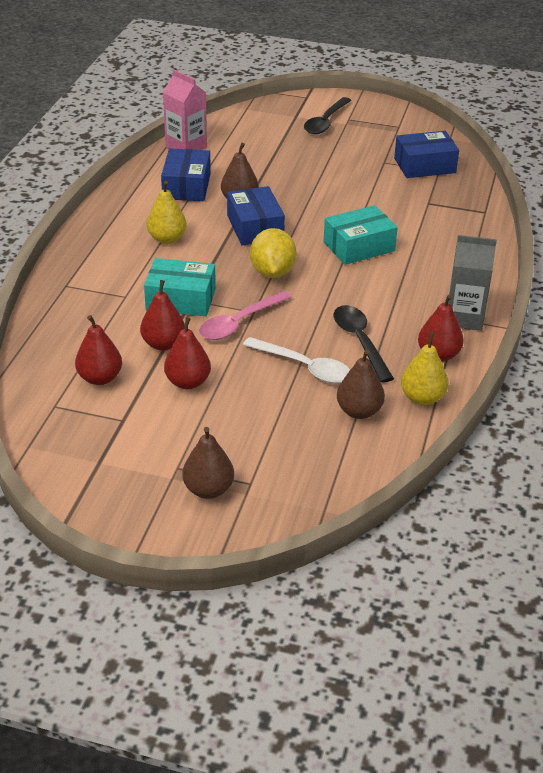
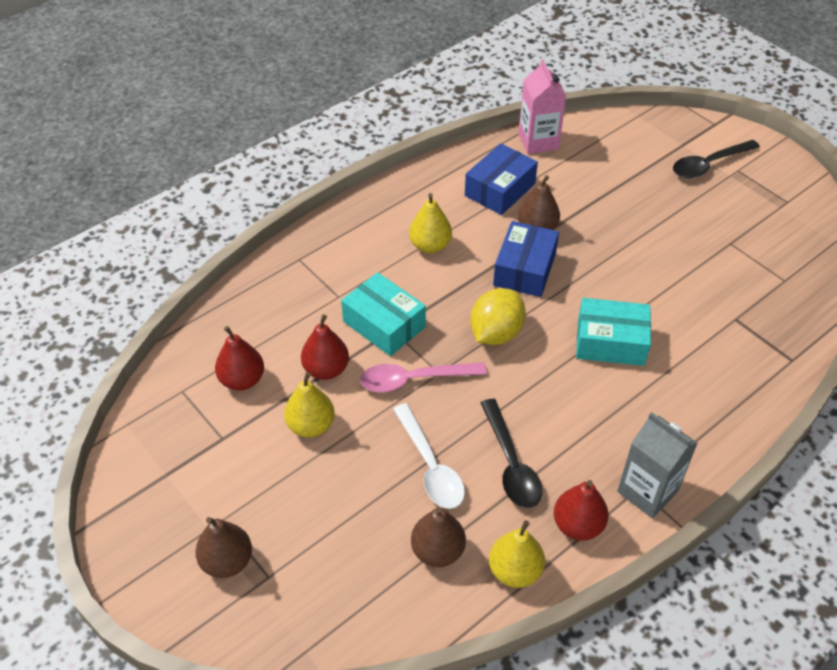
camera: 35 degrees right, 10 degrees up
(188, 382) = (311, 426): red pear -> yellow pear
(360, 341) = (511, 463): black spoon -> black spoon turned 150 degrees clockwise
(424, 165) = (773, 267): blue box -> none

